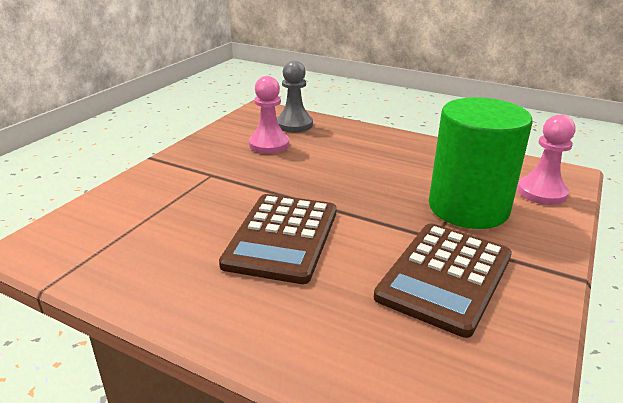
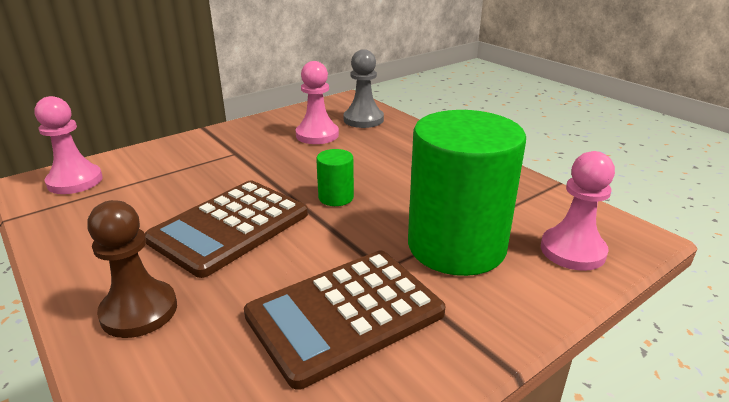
camera: 25 degrees right, 0 degrees up
(76, 234) = (75, 181): none -> pink pawn
(285, 324) = (139, 311): none -> brown pawn
(343, 193) = (336, 197): none -> green cylinder

